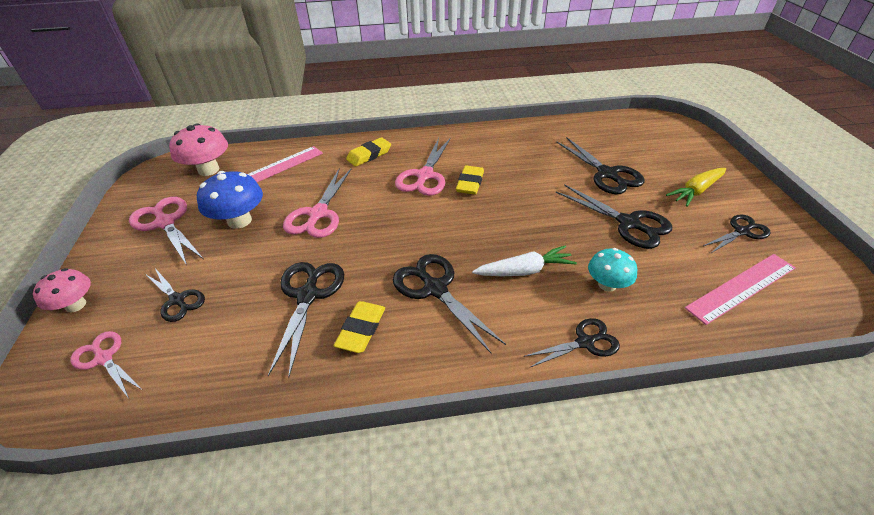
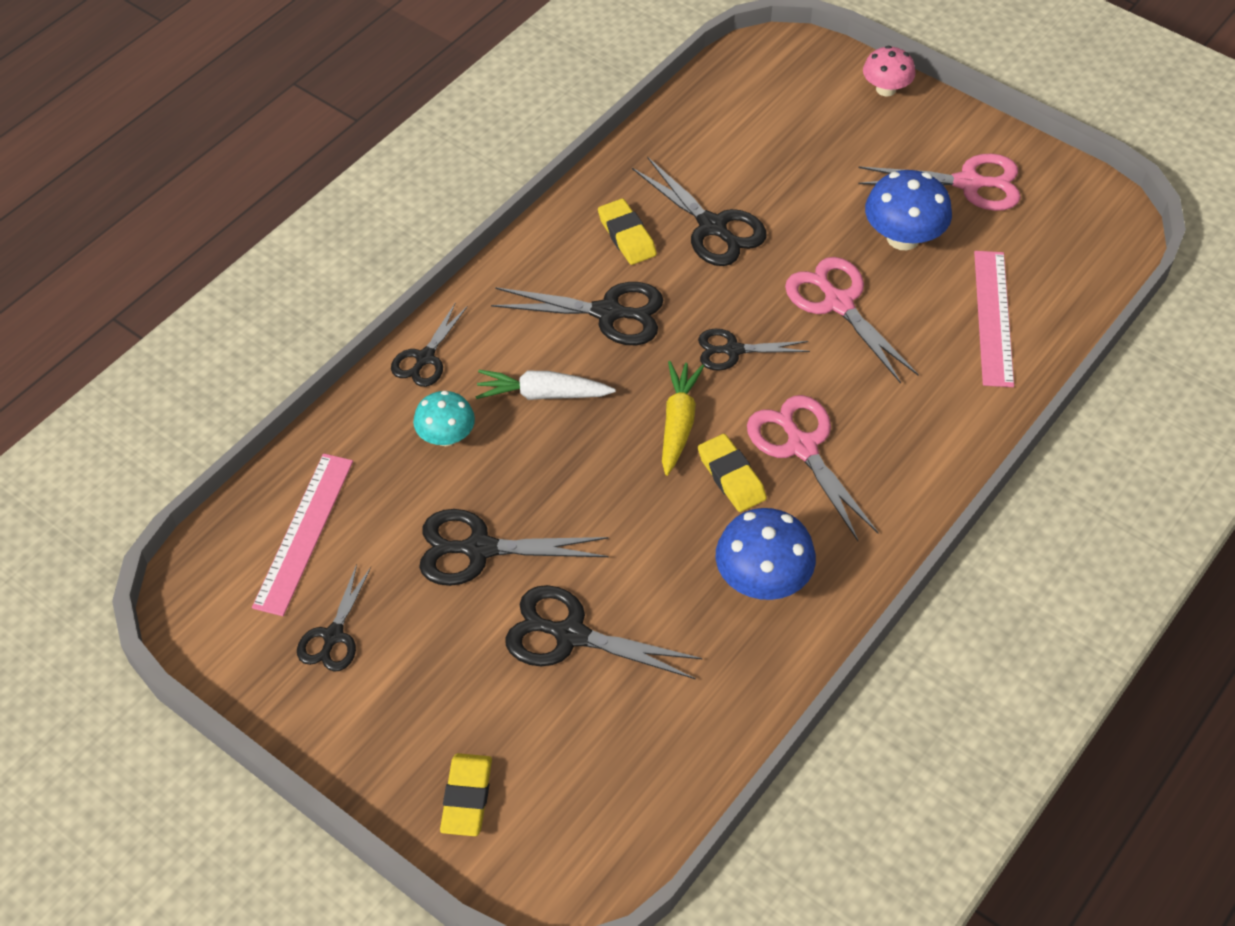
camera: 135 degrees right, 10 degrees up
(104, 358) = (788, 87): pink scissors -> none
(177, 300) = (814, 147): black scissors -> black scissors (733, 350)
(208, 170) = (1063, 261): pink mushroom -> none
(369, 155) = (921, 428): yellow eraser -> yellow eraser (467, 797)
(502, 150) = (762, 580): none -> blue mushroom
(525, 270) = (542, 394): white carrot -> white carrot turned 60 degrees clockwise
(695, 191) = (426, 686): yellow carrot -> yellow carrot (678, 422)

